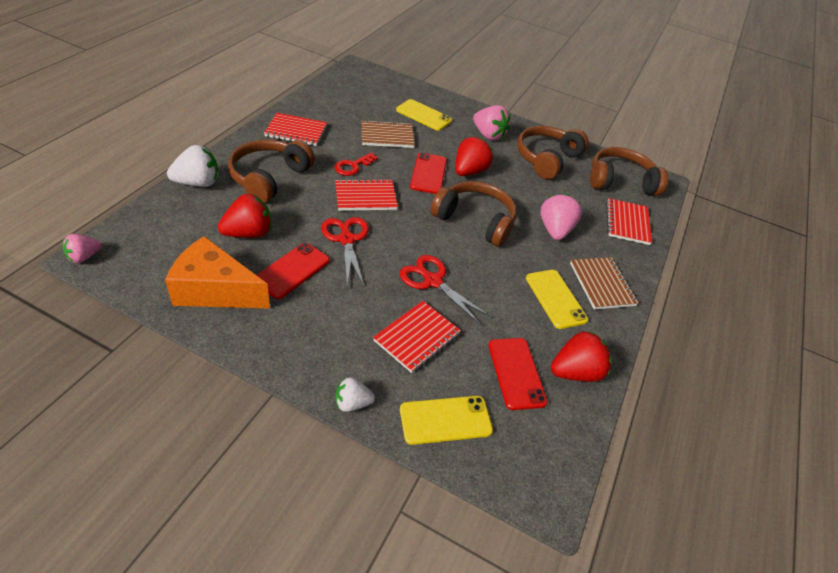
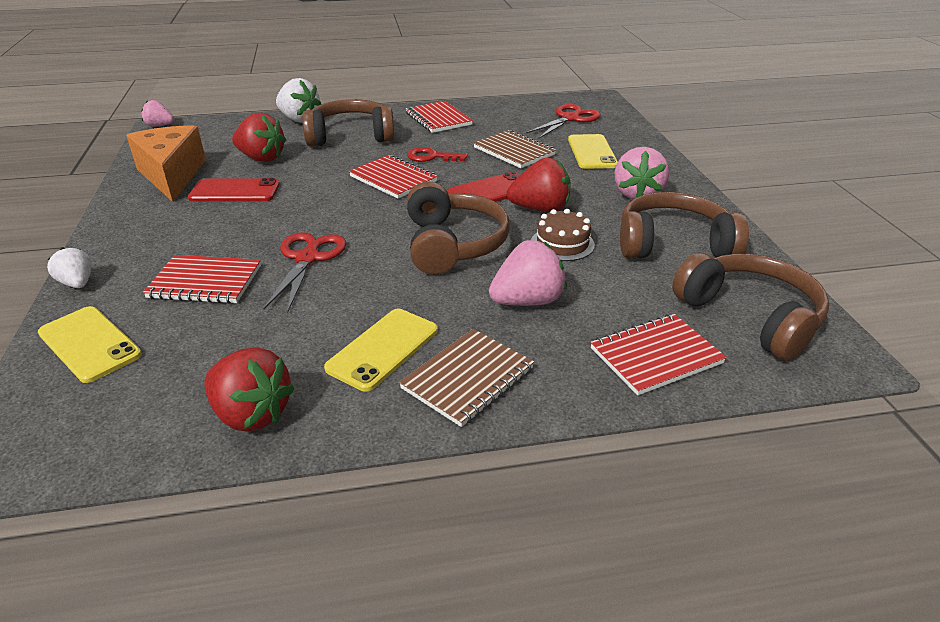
camera: 60 degrees right, 10 degrees down
(346, 239) = (313, 195): red scissors -> red scissors (570, 118)
(512, 187) = (562, 243): none -> brown cake
(516, 373) = (206, 366): red phone -> none

